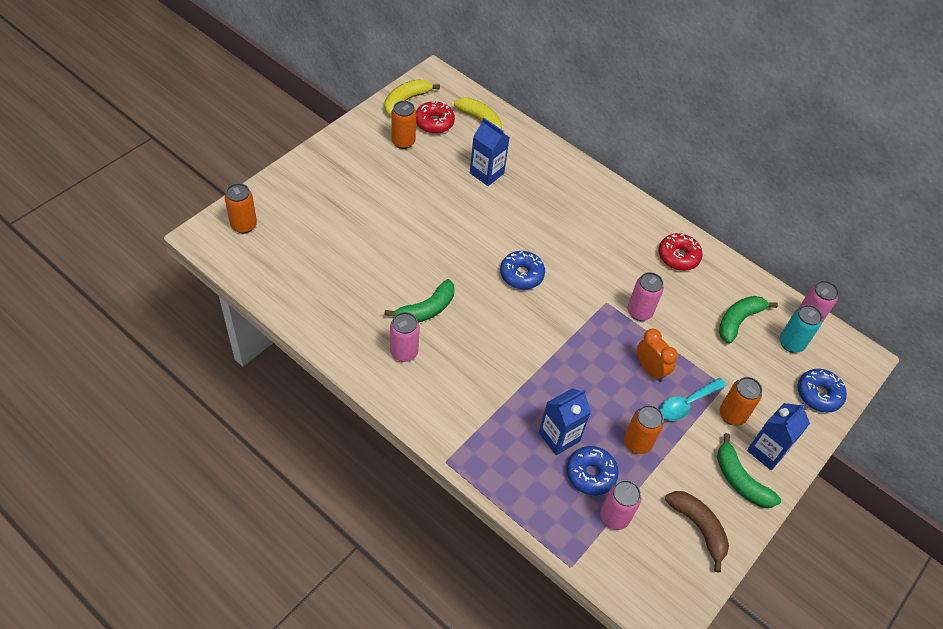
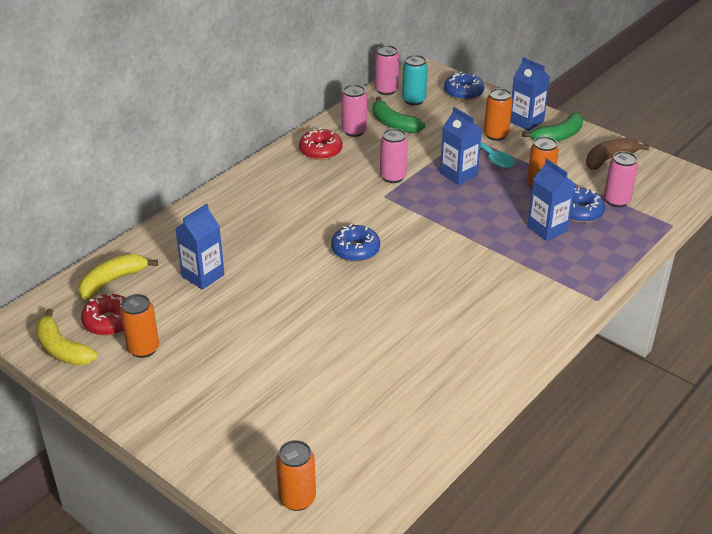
camera: 85 degrees left, 15 degrees down
(404, 352) = (475, 334): pink can -> pink can (354, 131)
(426, 309) = (414, 319): green banana -> none
(650, 369) = (458, 174): orange clock -> blue carton

